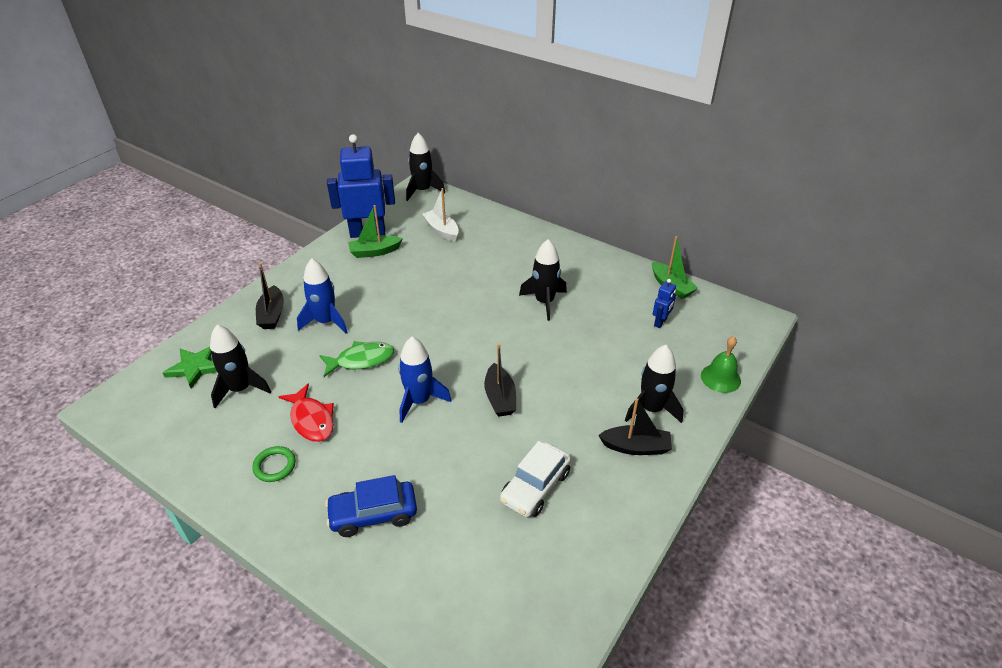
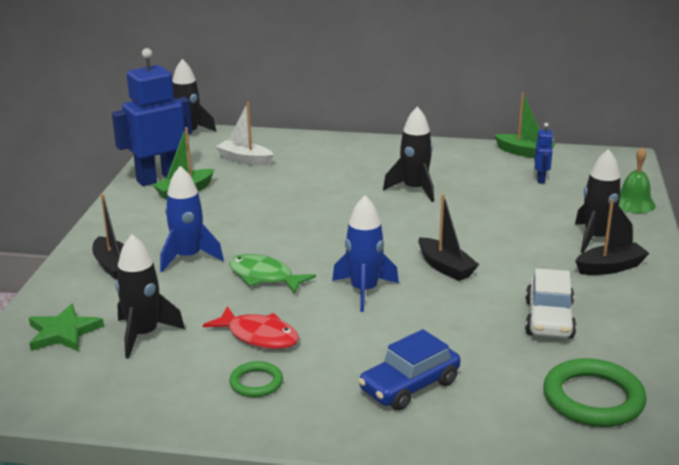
camera: 25 degrees left, 15 degrees down
(361, 360) = (264, 277): green fish -> green fish turned 105 degrees counterclockwise
(499, 589) = (593, 398): none -> green ring

